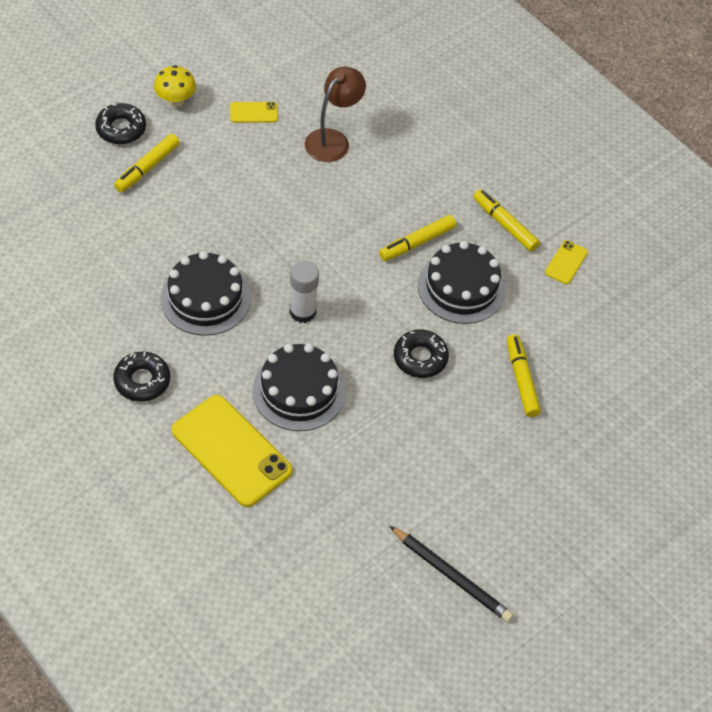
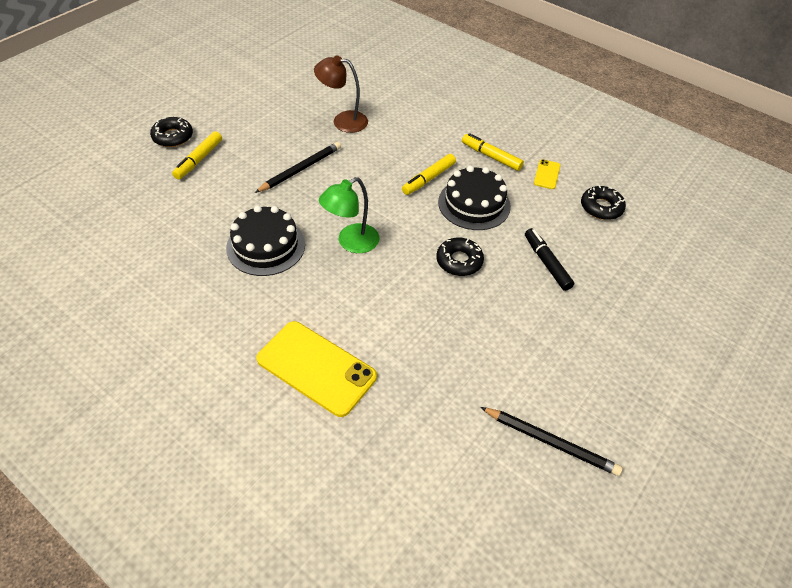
camera: 10 degrees left, 5 degrees down
(142, 381) = (221, 322): black donut -> black donut (601, 207)
(175, 101) = (214, 113): yellow mushroom -> none
(254, 113) = (277, 112): yellow phone -> none
(265, 202) = (300, 169): none -> black pencil
(299, 391) = (364, 305): black cake -> none
(302, 312) = (351, 243): white glue stick -> green lamp
(333, 139) = (343, 121): brown lamp -> brown lamp turned 105 degrees counterclockwise
(521, 379) = (546, 263): yellow marker -> black marker

